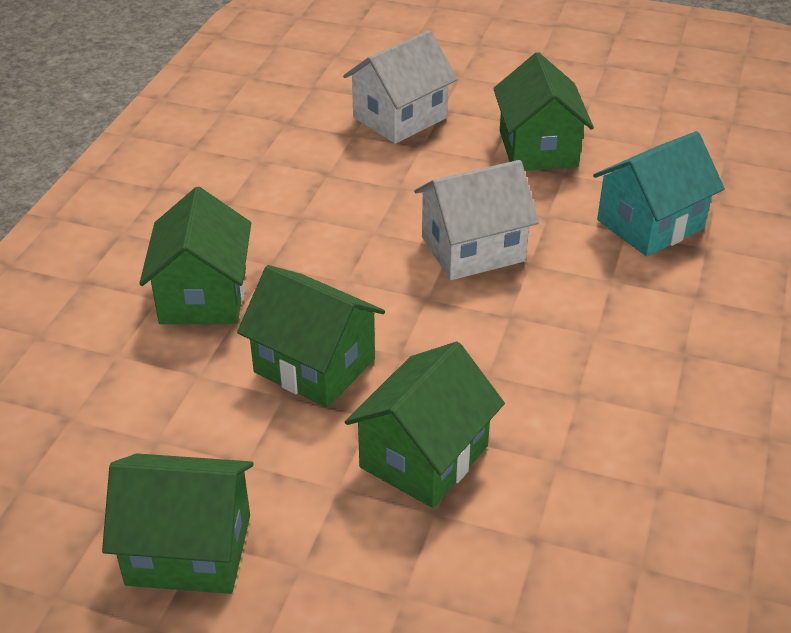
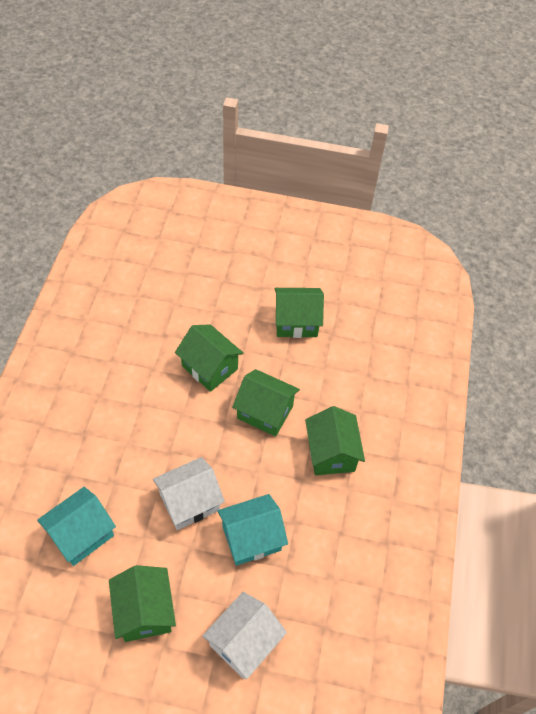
camera: 170 degrees right, 15 degrees up
(373, 205) = (251, 538): none -> turquoise house
(424, 456) = (210, 367): green house -> green house turned 75 degrees counterclockwise

